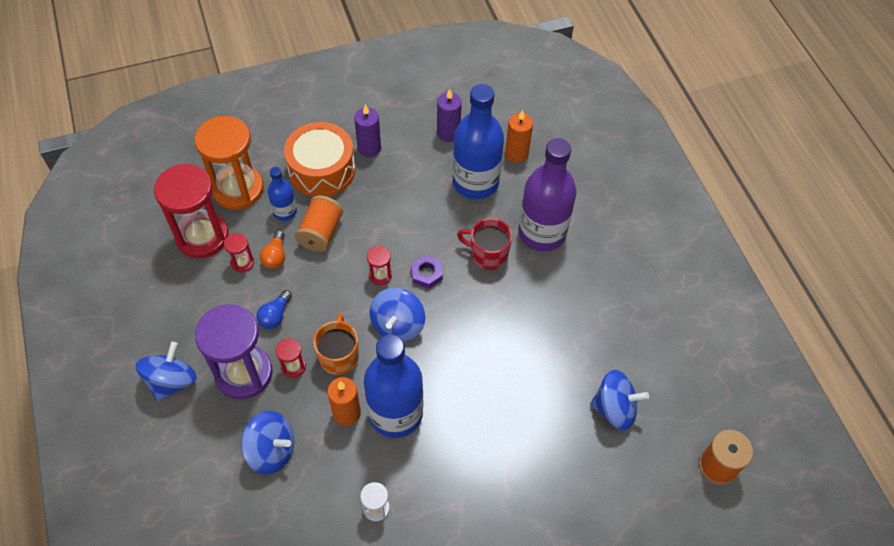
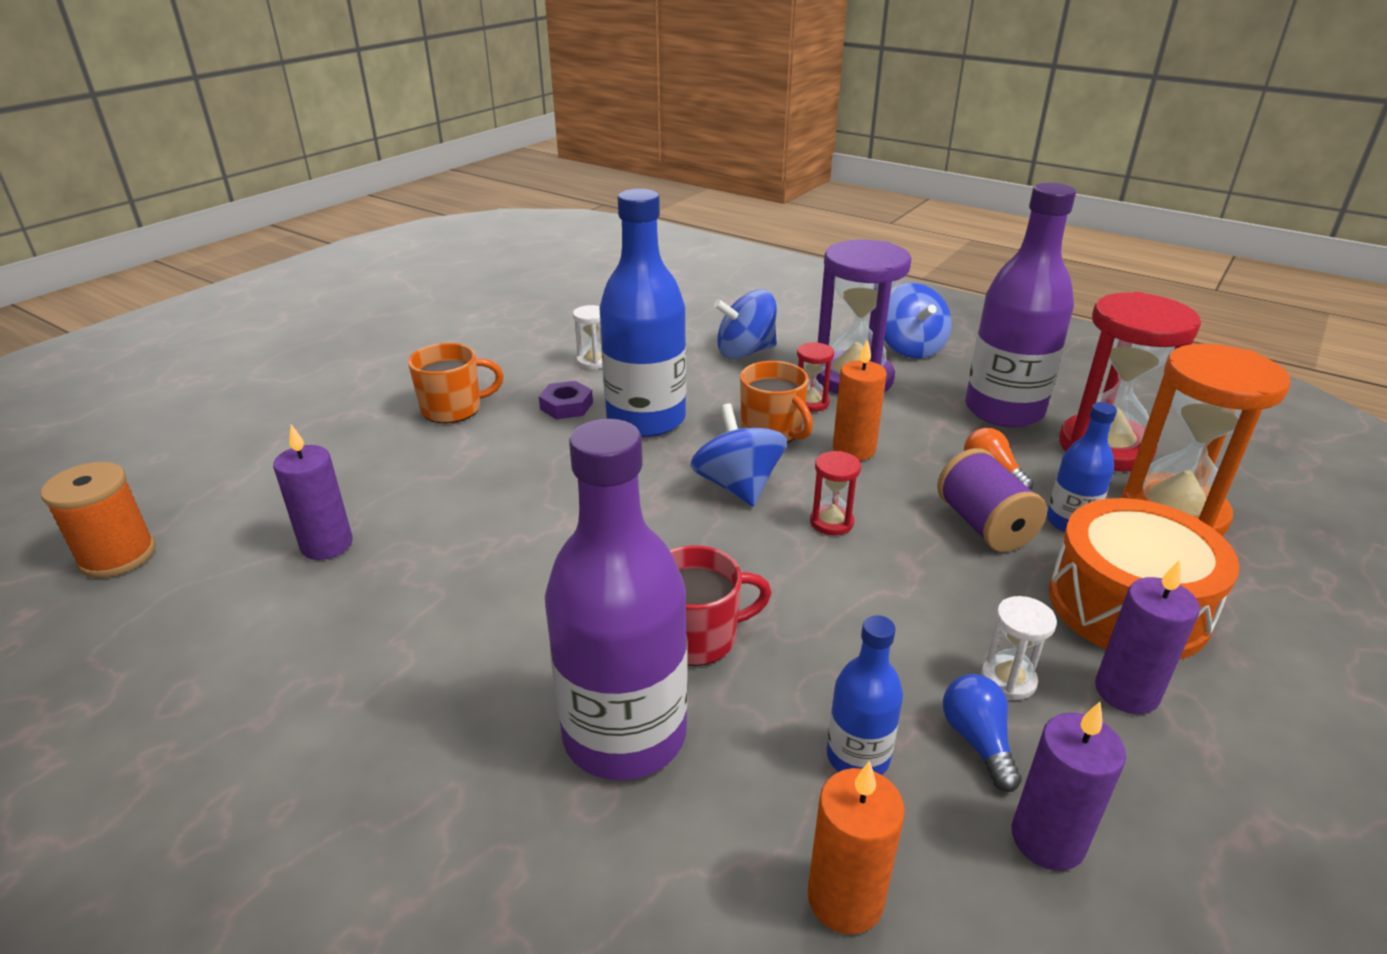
camera: 145 degrees right, 25 degrees down
(206, 291) = (1004, 410): none -> purple bottle
(242, 262) = (1016, 449): red hourglass -> none
(275, 315) = (897, 427): blue light bulb -> blue light bulb (977, 741)
(321, 232) = (984, 525): orange spool -> purple spool
(346, 413) = (703, 399): orange candle -> orange candle (854, 449)
(400, 174) = (1008, 680): none -> white hourglass
(426, 274) = (767, 558): purple nut -> purple nut (566, 406)
(475, 182) = (857, 757): blue bottle -> blue bottle, size x0.50
(498, 505) = (453, 409): none -> orange mug
(614, 409) = (327, 545): blue spinning top -> purple candle

